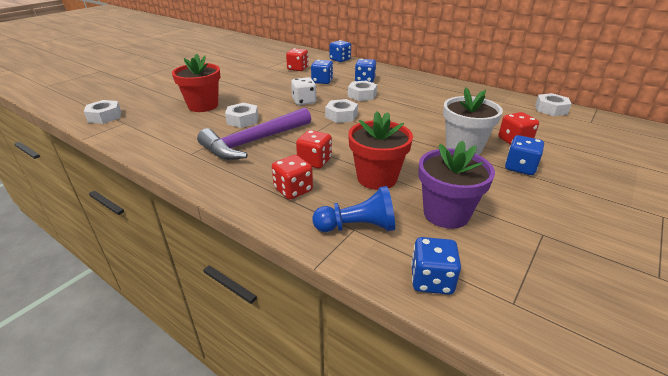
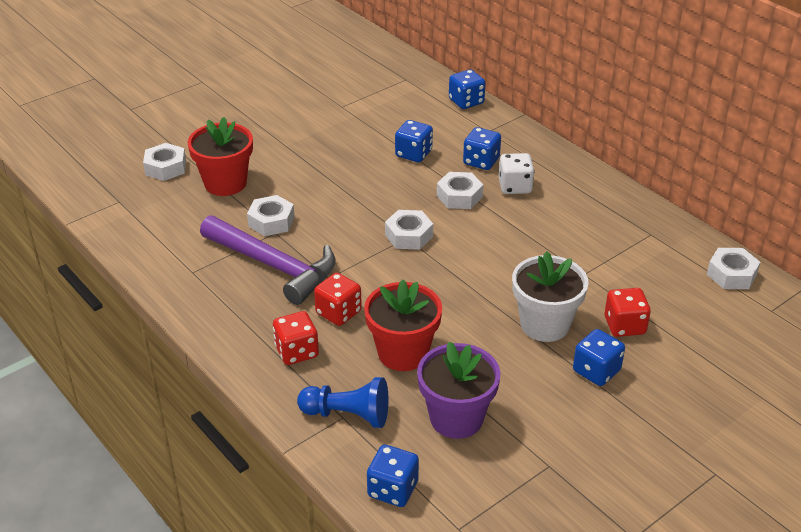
camera: 15 degrees right, 5 degrees up
(105, 116) = (95, 185): white nut -> white nut (165, 167)
(254, 142) = (274, 266): purple hammer -> purple hammer turned 120 degrees counterclockwise
(298, 68) = (388, 116): red dice -> none
(304, 101) = (368, 196): white dice -> white dice (515, 186)

